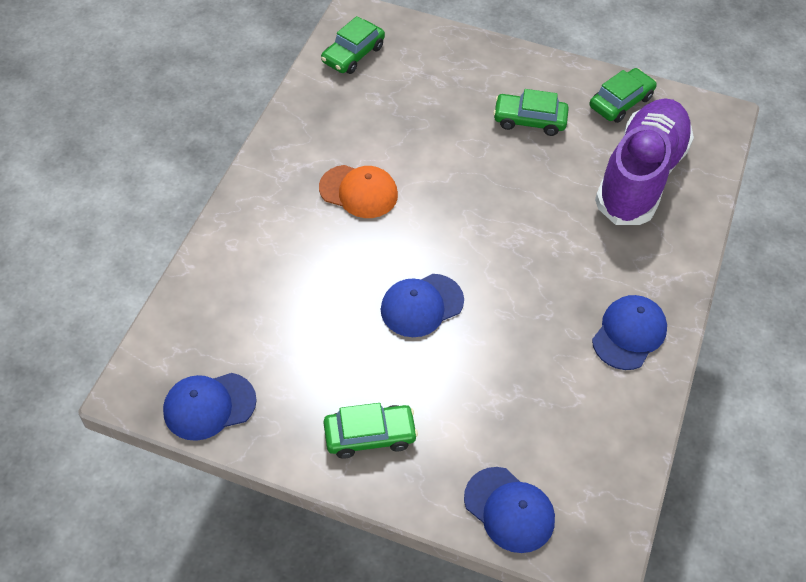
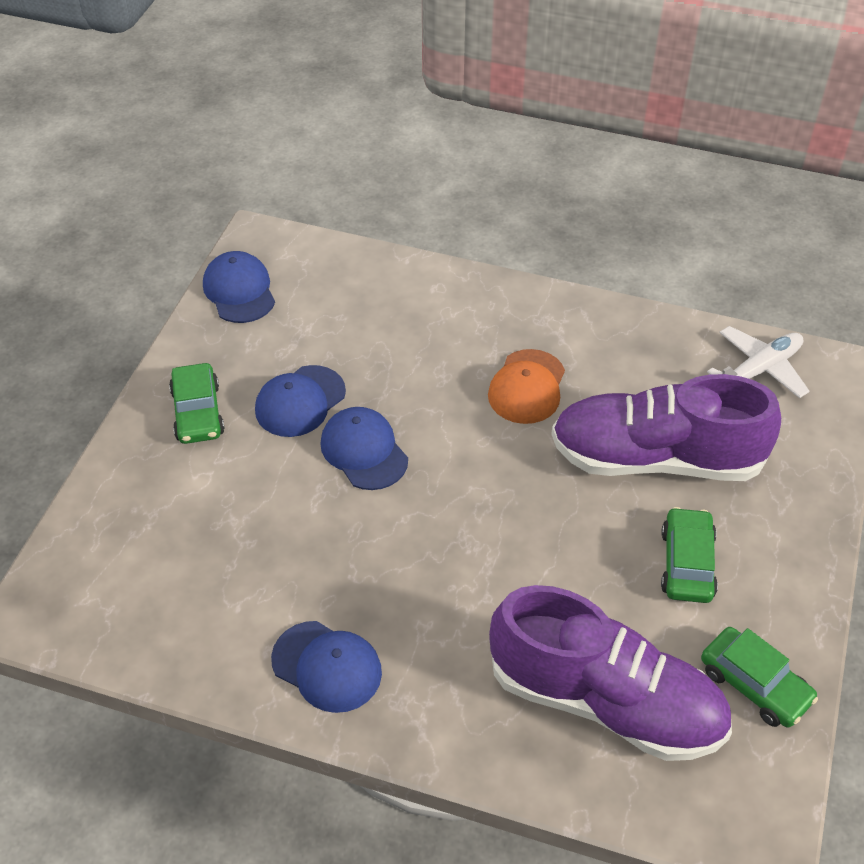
camera: 90 degrees right, 5 degrees down
(353, 54) = (759, 369): green car -> white plane
(436, 123) = (656, 458): none -> purple shoe
(509, 510) = (98, 533): blue cap -> blue cap (300, 401)

